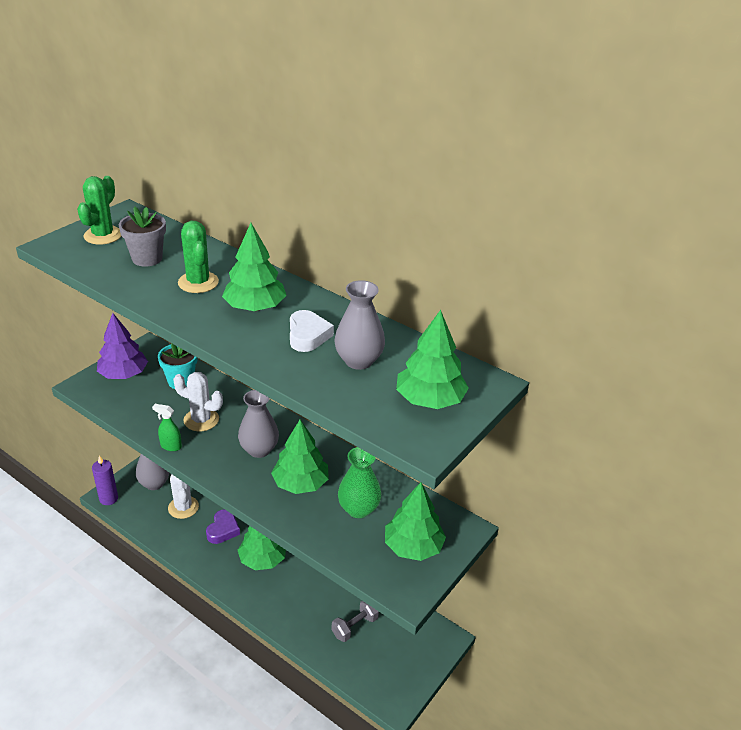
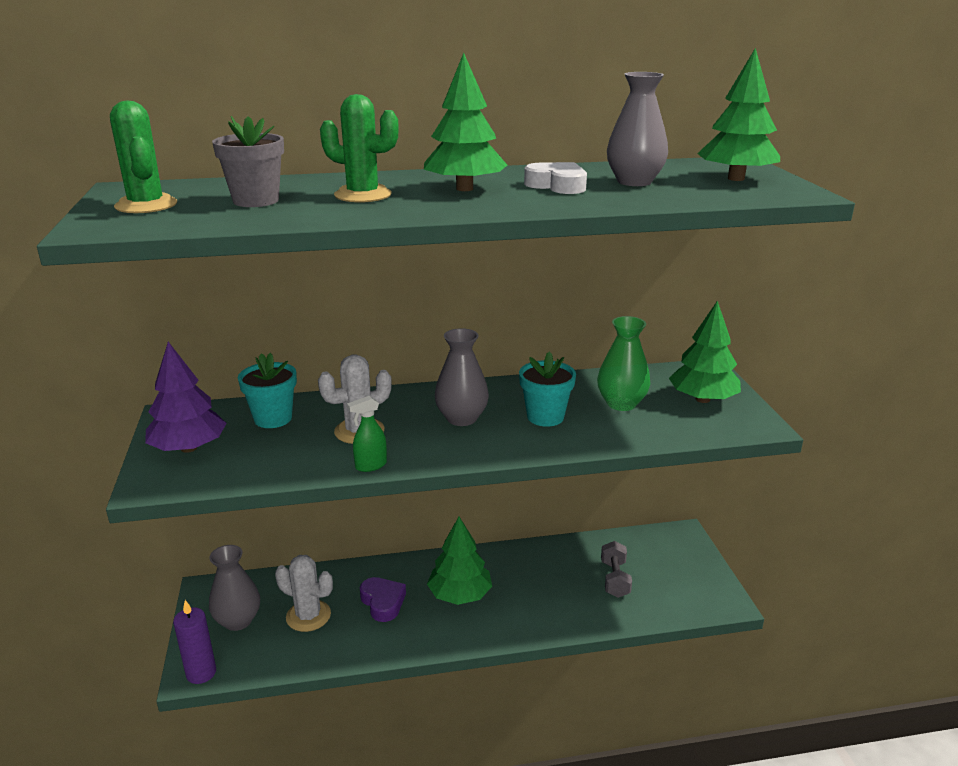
camera: 45 degrees left, 10 degrees down
(300, 483) = (545, 417): green tree -> turquoise flower pot

